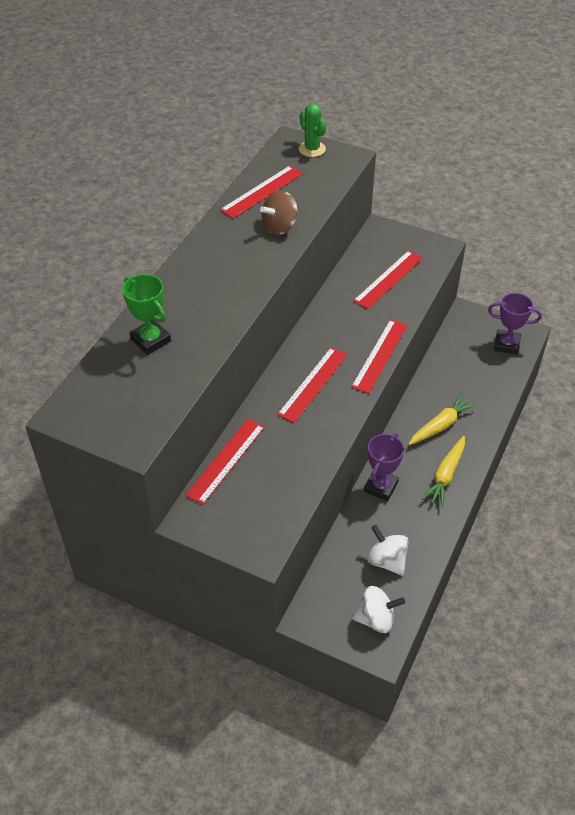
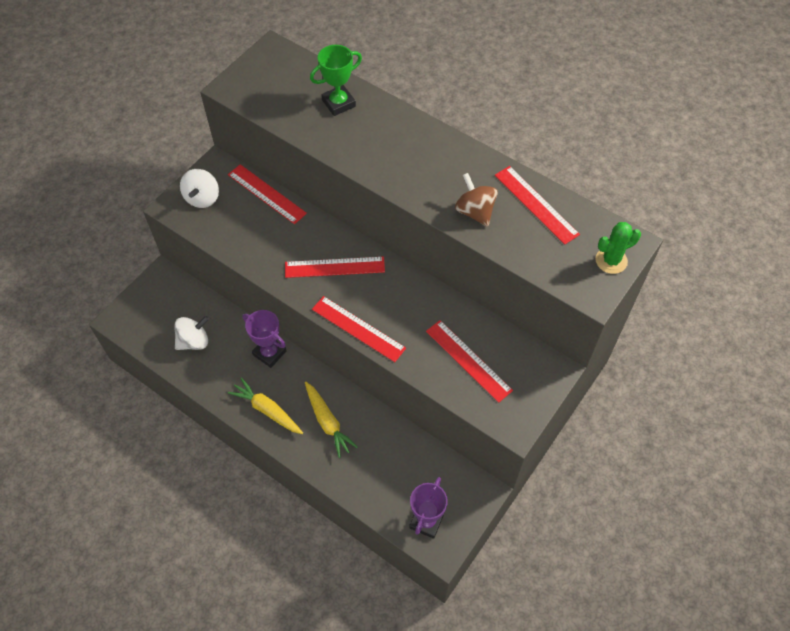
camera: 100 degrees right, 10 degrees up
(313, 384) = (334, 267): red ruler -> red ruler turned 45 degrees counterclockwise
(376, 619) = (145, 322): white spinning top -> white spinning top (202, 198)

